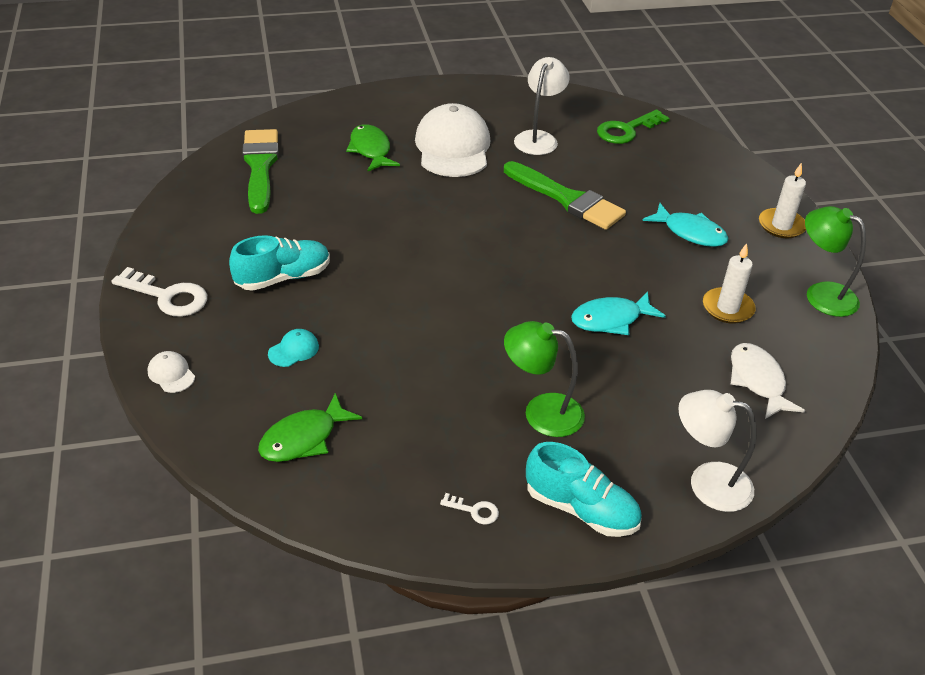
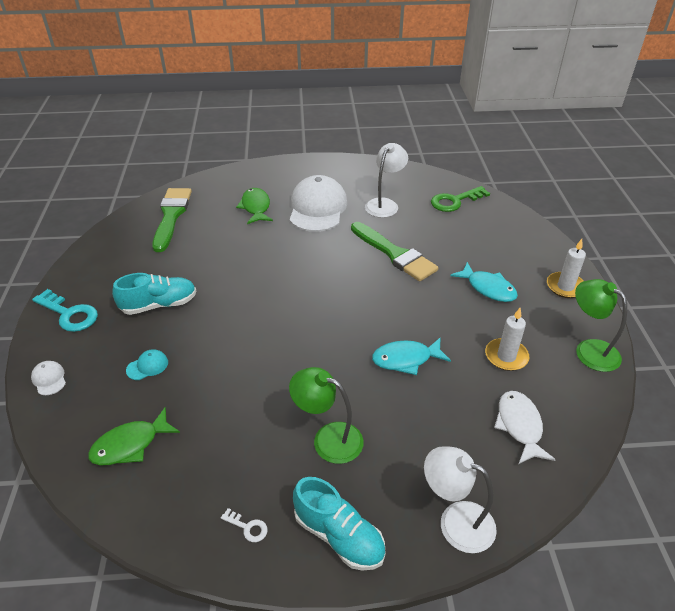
camera: 10 degrees right, 0 degrees up
(167, 296) = (69, 314): white key -> turquoise key

